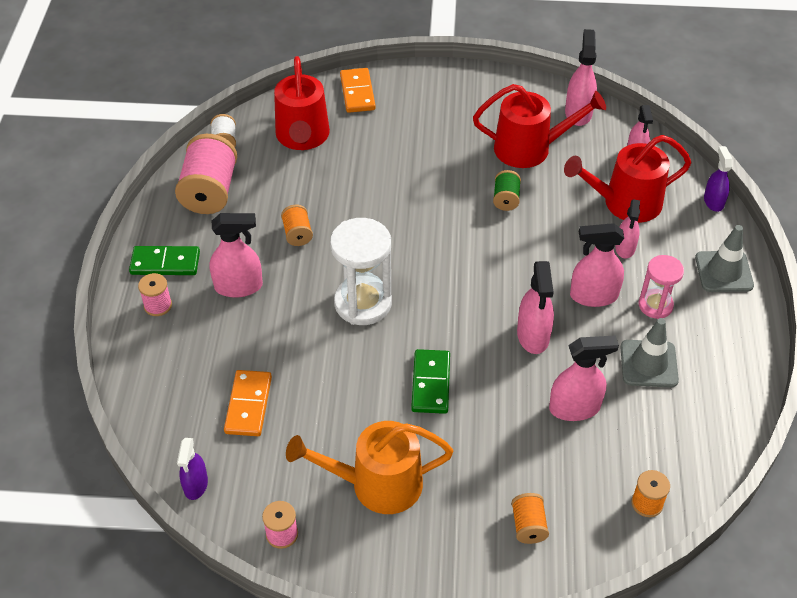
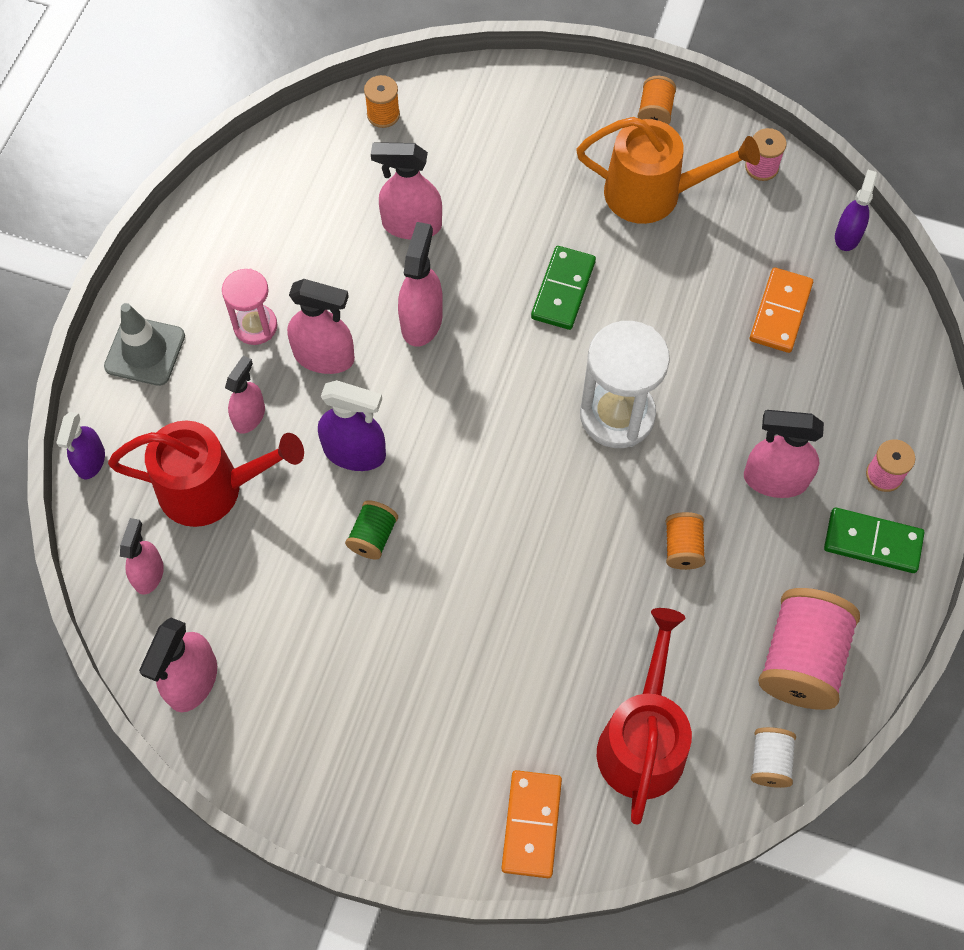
camera: 165 degrees left, 15 degrees up
(528, 526) = (510, 120): orange spool -> orange spool (655, 113)
(529, 148) = (300, 624): red watering can -> none
(541, 242) = (355, 452): none -> purple spray bottle
(648, 364) = (303, 255): grey traffic cone -> none

